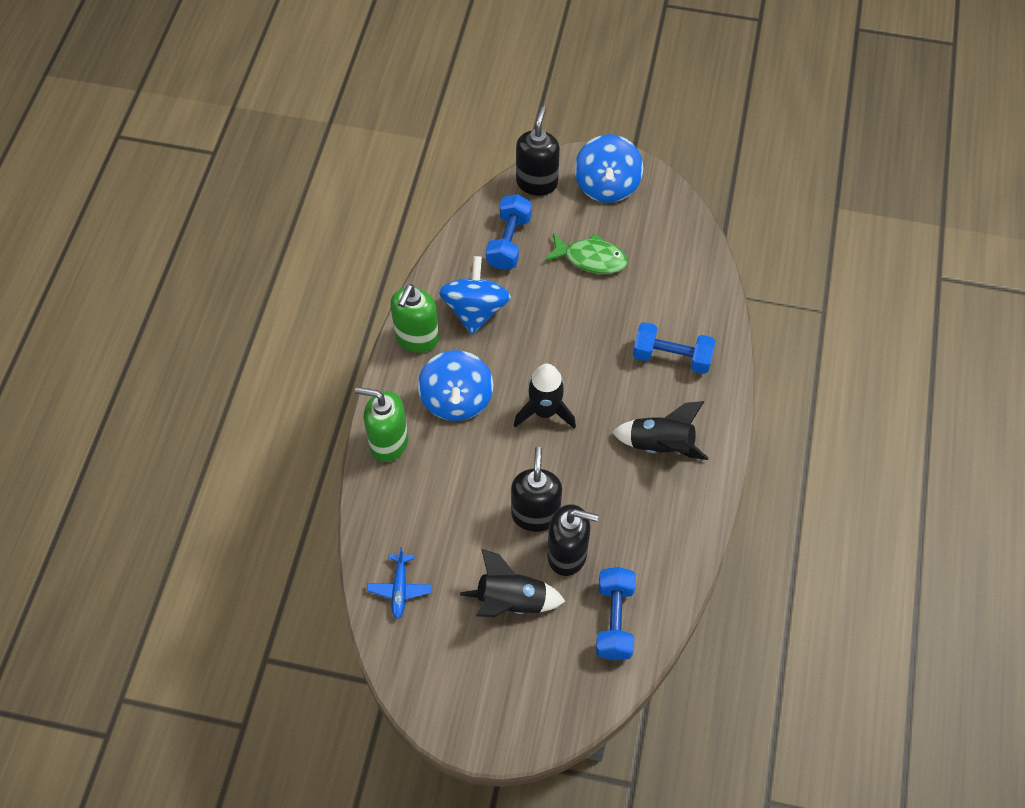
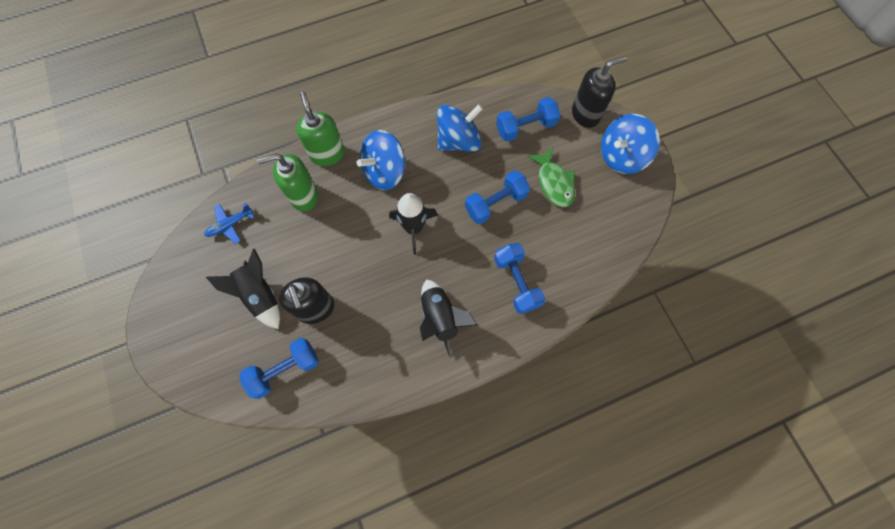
camera: 55 degrees right, 10 degrees up
(417, 338) = (412, 122): green soap dispenser -> green soap dispenser (304, 196)
(535, 514) = (333, 270): black soap dispenser -> none
(574, 322) = (495, 203): none -> blue dumbbell

